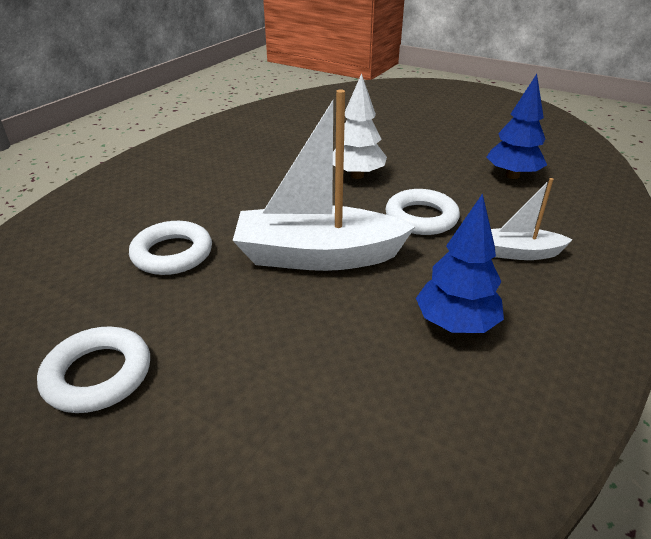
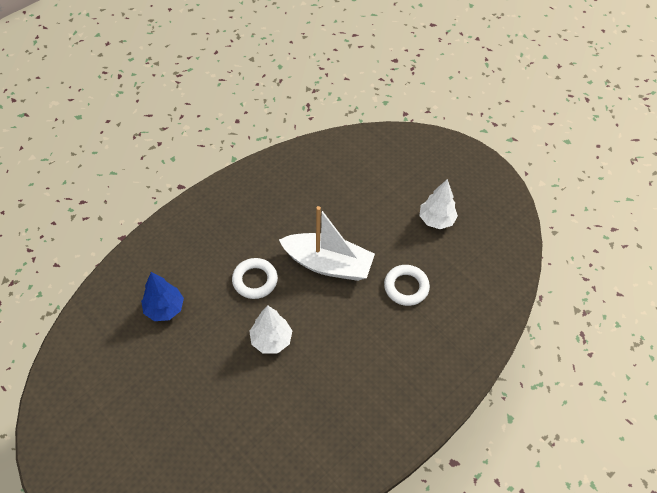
camera: 165 degrees left, 20 degrees up
(98, 375) = (436, 220): white ring -> white tree
(455, 324) = (283, 205): blue tree -> none
(519, 253) = (221, 238): white boat -> none

